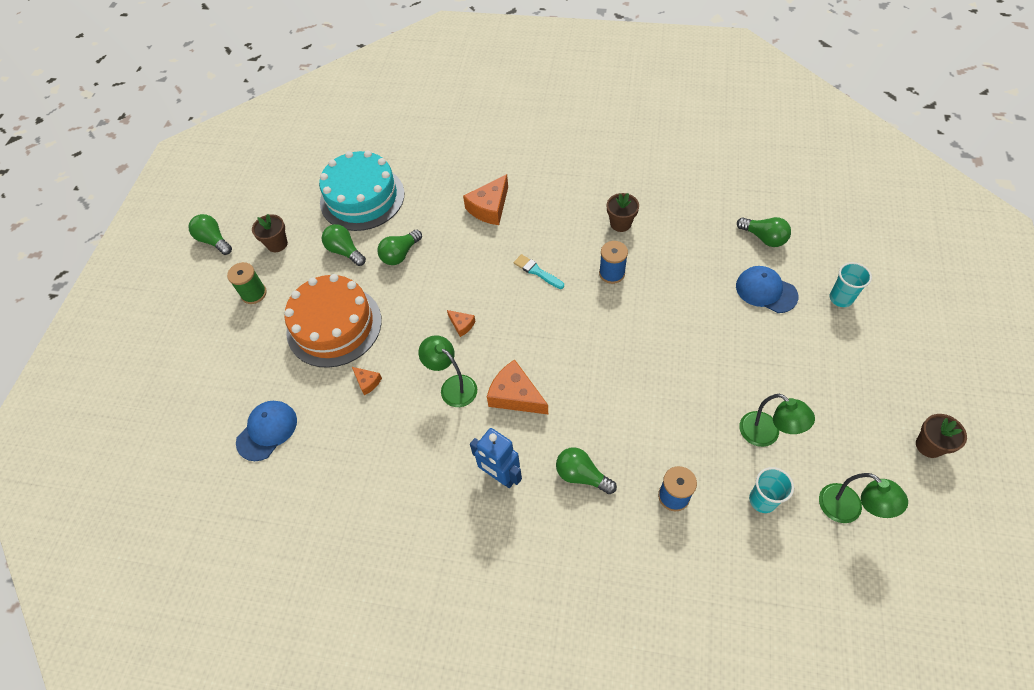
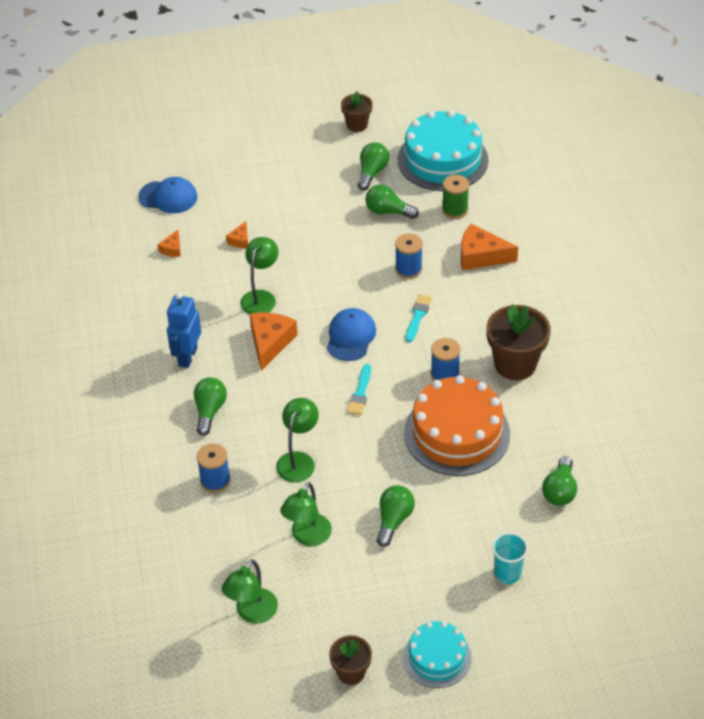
camera: 65 degrees right, 10 degrees down
(214, 241) = (339, 83): green light bulb -> green light bulb (394, 520)
(254, 294) = (296, 133): green spool -> green spool (455, 210)
(334, 325) = (287, 197): orange cake -> orange cake (457, 433)
(462, 325) = (328, 282): orange cheese -> orange cheese (172, 249)
(478, 261) = (408, 269): none -> blue spool
(608, 341) = (360, 393): none -> turquoise brush
(620, 223) = (515, 364): brown flower pot -> brown flower pot, size x1.73
(672, 415) = (298, 460): none -> green lamp
(762, 500) = (237, 546): turquoise cup -> none
(766, 291) = (485, 506): blue cap -> blue cap (350, 336)
(921, 374) = (437, 657): none -> turquoise cake

